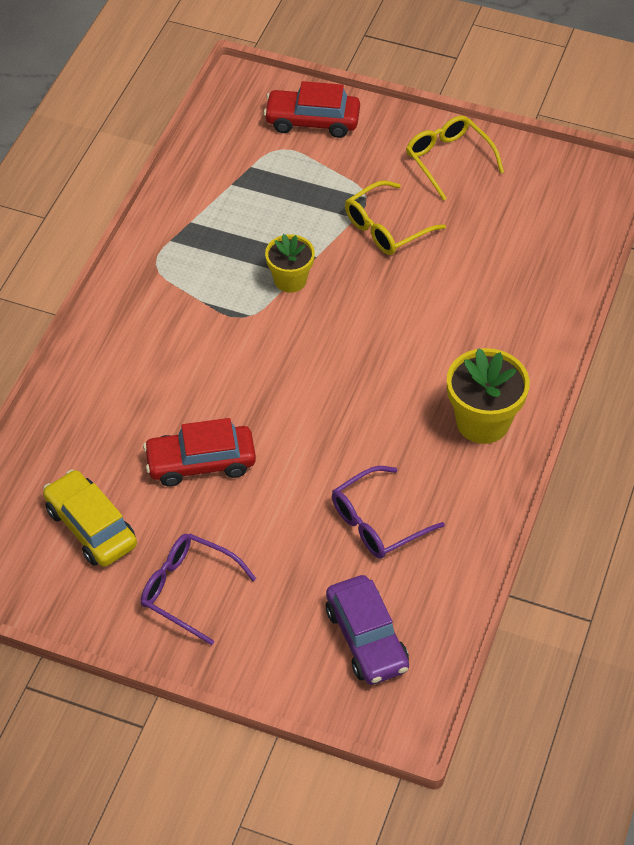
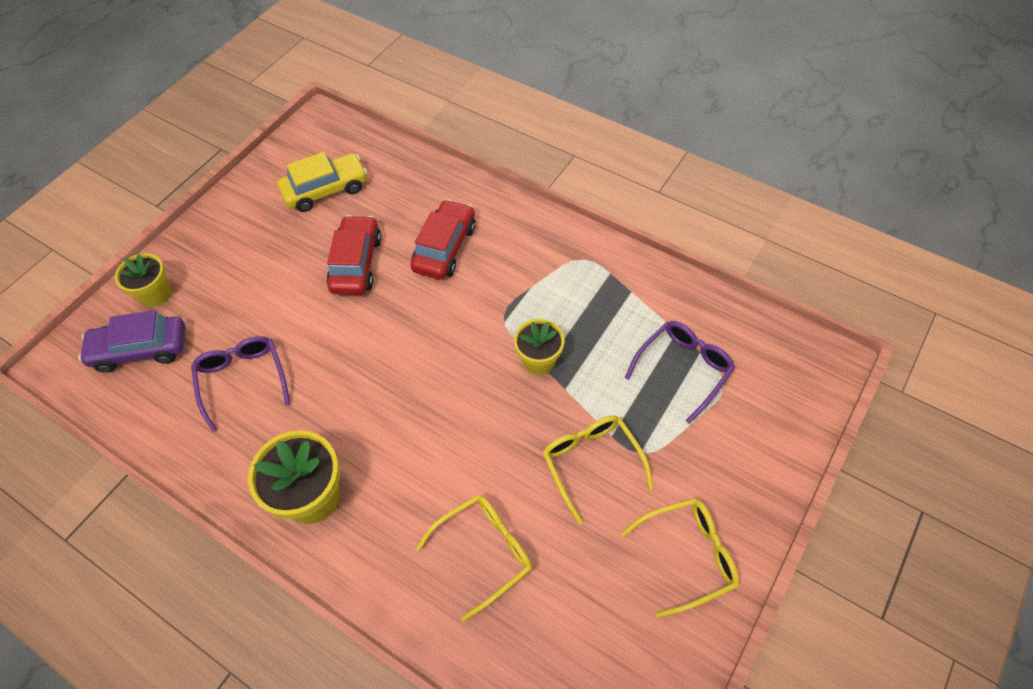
camera: 105 degrees right, 5 degrees up
(188, 590) = (244, 240): purple glasses -> purple glasses (683, 369)
(288, 655) = (156, 294): none -> yellow flower pot
(312, 121) = (764, 421): red car -> red car (445, 248)
(489, 286) = (484, 552): none -> yellow glasses

